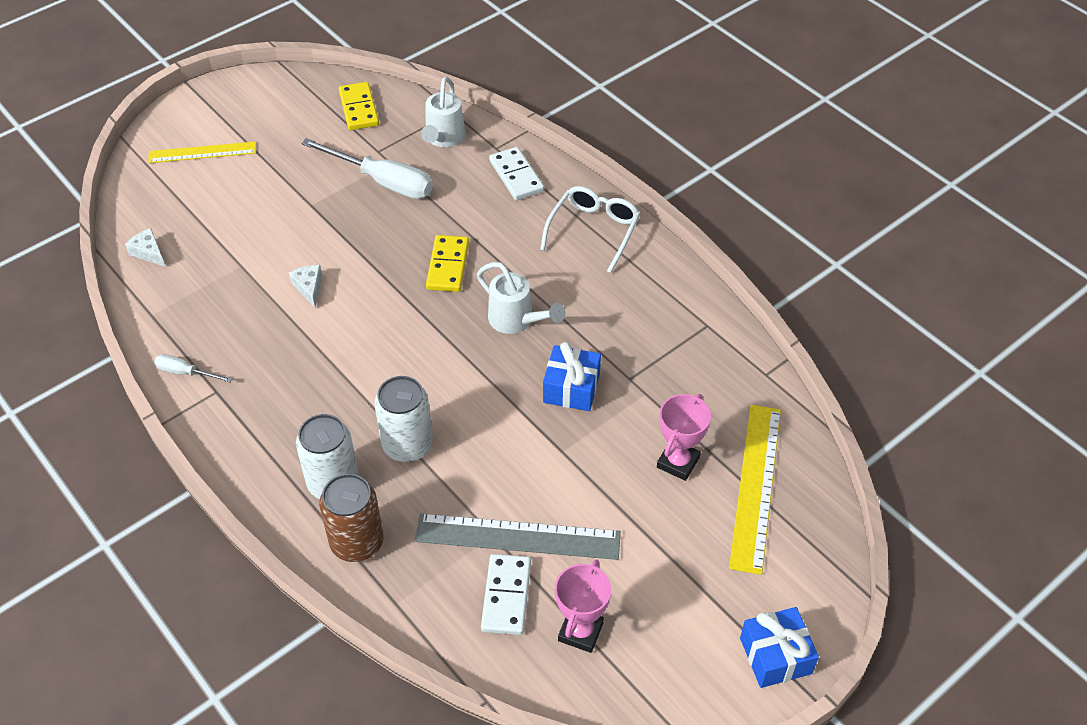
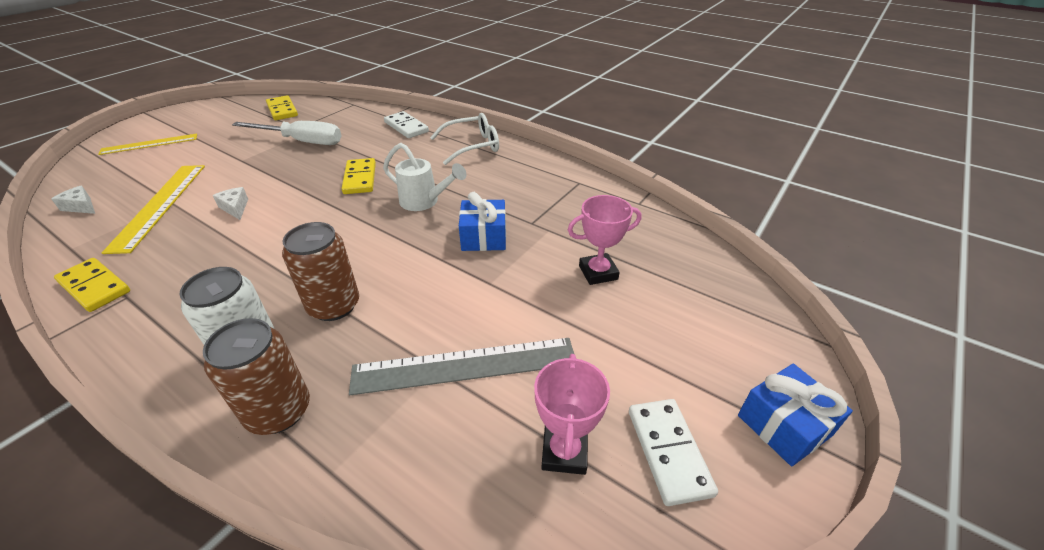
camera: 15 degrees left, 10 degrees down
(185, 372) = (94, 287): white screwdriver -> yellow domino
(407, 445) = (334, 306): white can -> brown can
(443, 139) = (348, 116): white watering can -> none
(506, 596) = (466, 431): white domino -> white domino (668, 452)
(593, 231) = (472, 146): white glasses -> white glasses turned 60 degrees clockwise
(678, 462) = (598, 272): pink trophy -> pink trophy turned 60 degrees clockwise
(755, 486) = (674, 277): yellow ruler -> yellow ruler (159, 205)

